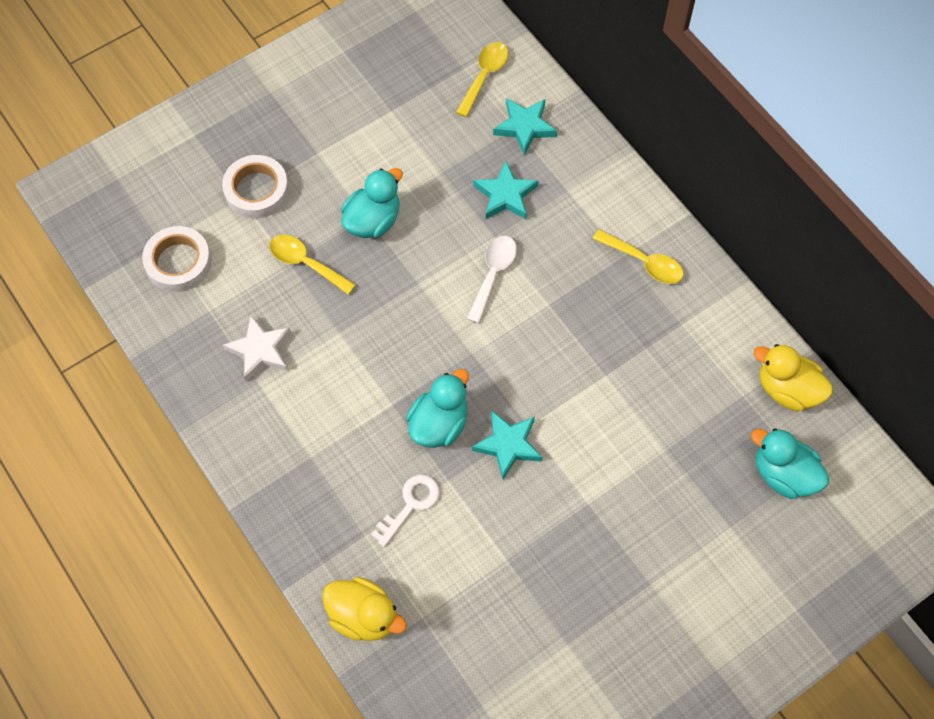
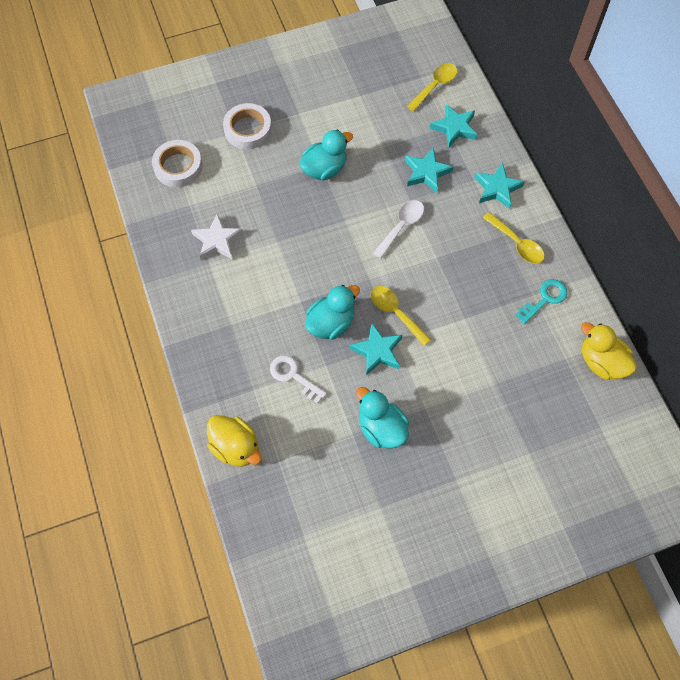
camera: 15 degrees right, 0 degrees up
(306, 263) = (268, 187): yellow spoon -> yellow spoon (395, 313)
(410, 505) = (293, 376): white key -> white key turned 105 degrees counterclockwise
(600, 195) = (497, 188): none -> turquoise star
(697, 325) = (545, 299): none -> turquoise key
(783, 474) = (581, 424): turquoise duck -> turquoise duck (381, 428)

